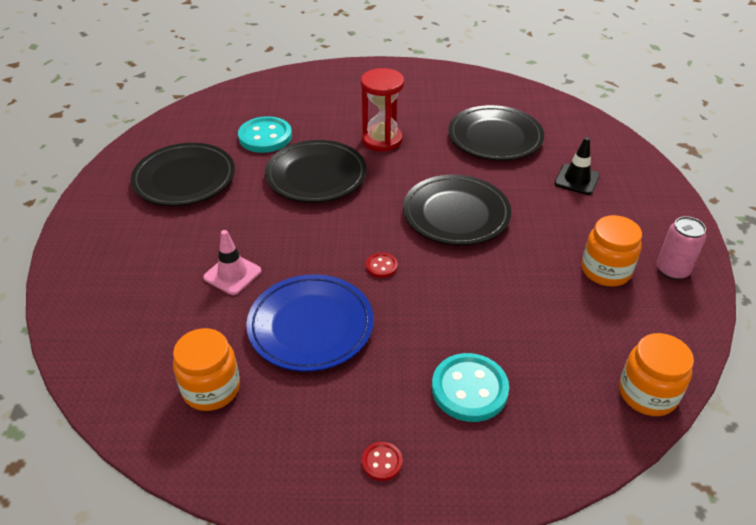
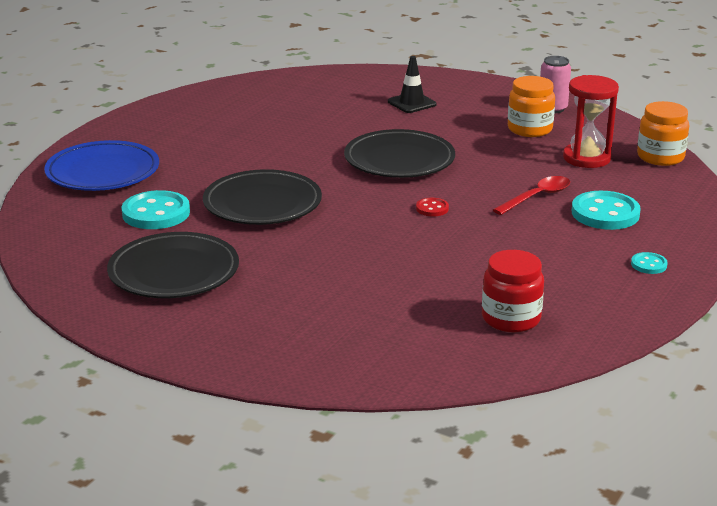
camera: 60 degrees left, 15 degrees down
(211, 389) = (511, 318): orange jar -> red jar
(232, 274) = (367, 278): pink traffic cone -> none
(311, 326) = (476, 257): blue plate -> blue plate (103, 172)
(382, 140) = (245, 160): red hourglass -> red hourglass (586, 158)
(382, 462) = (649, 265): red button -> turquoise button
(462, 326) = (537, 197): none -> red spoon
(495, 138) = (311, 114): black plate -> none

